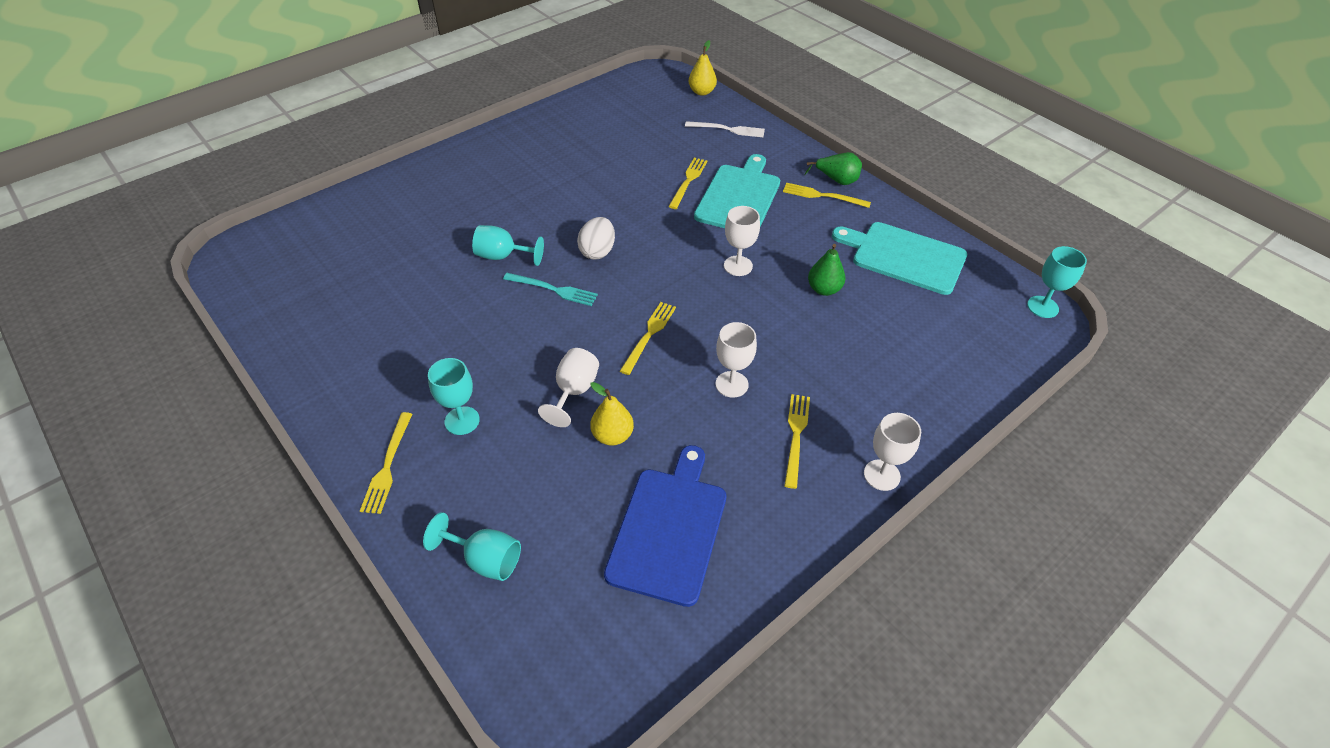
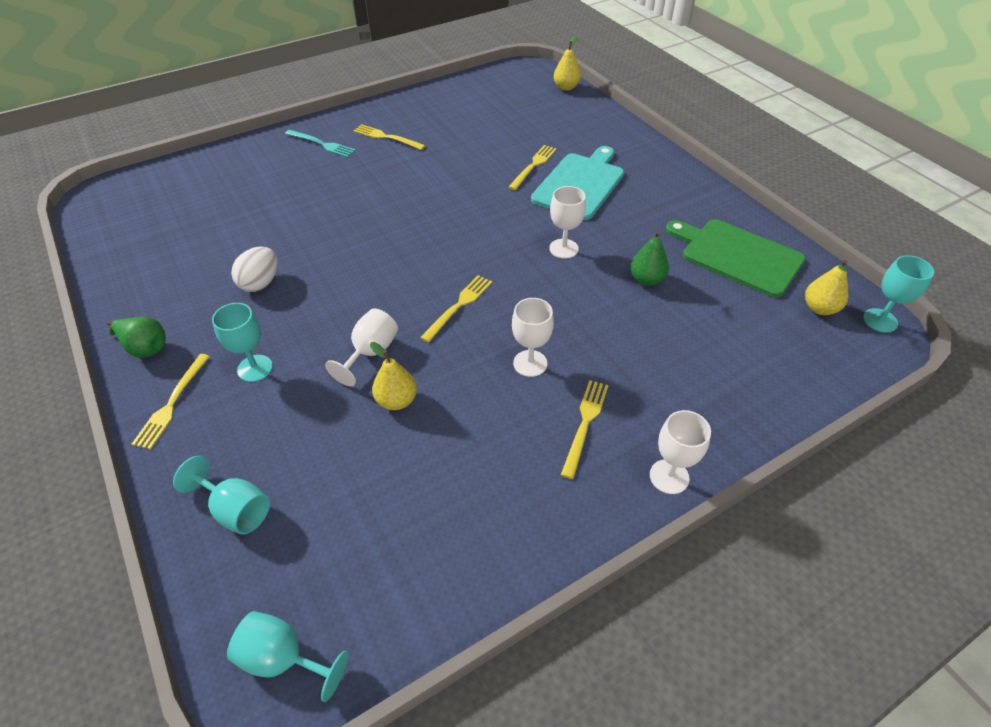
camera: 10 degrees right, 0 degrees up
(502, 256) = (338, 219): turquoise goblet -> turquoise goblet (283, 658)
(553, 289) = (377, 254): turquoise fork -> turquoise fork (322, 144)
(597, 251) = (429, 222): white egg -> white egg (260, 283)
(669, 529) = (429, 504): blue cutting board -> none
(728, 129) = (583, 122): white fork -> none
(822, 196) = (664, 190): yellow fork -> yellow fork (386, 137)
(836, 180) = (681, 177): green pear -> green pear (145, 347)
(904, 257) = (737, 256): turquoise cutting board -> green cutting board
(987, 301) = (819, 308): none -> yellow pear

